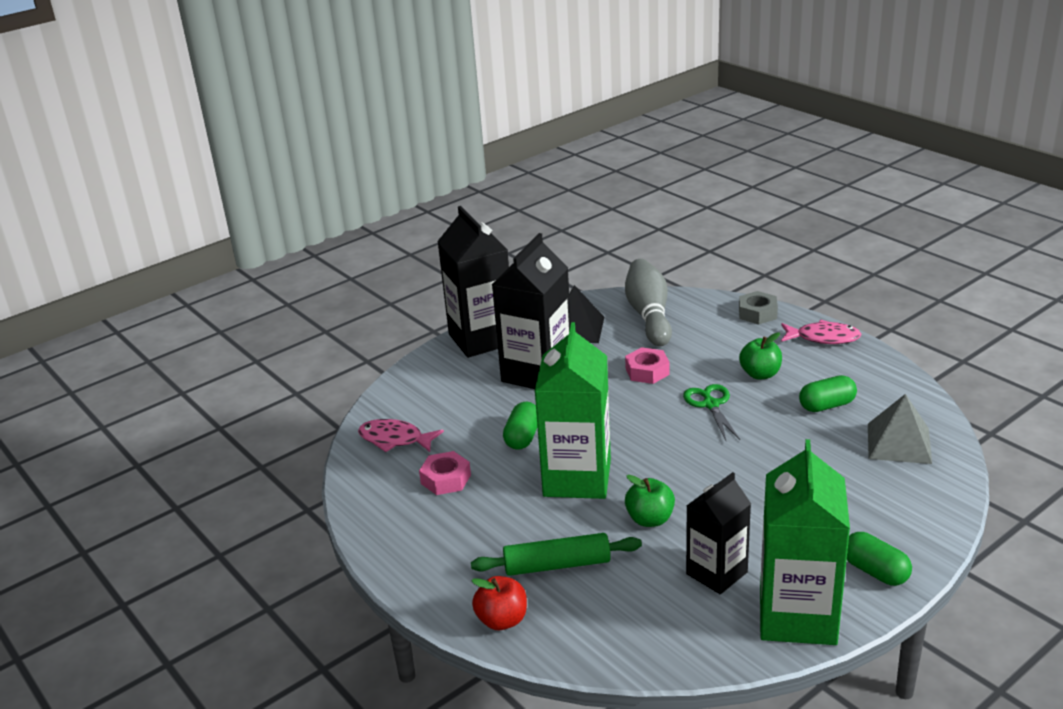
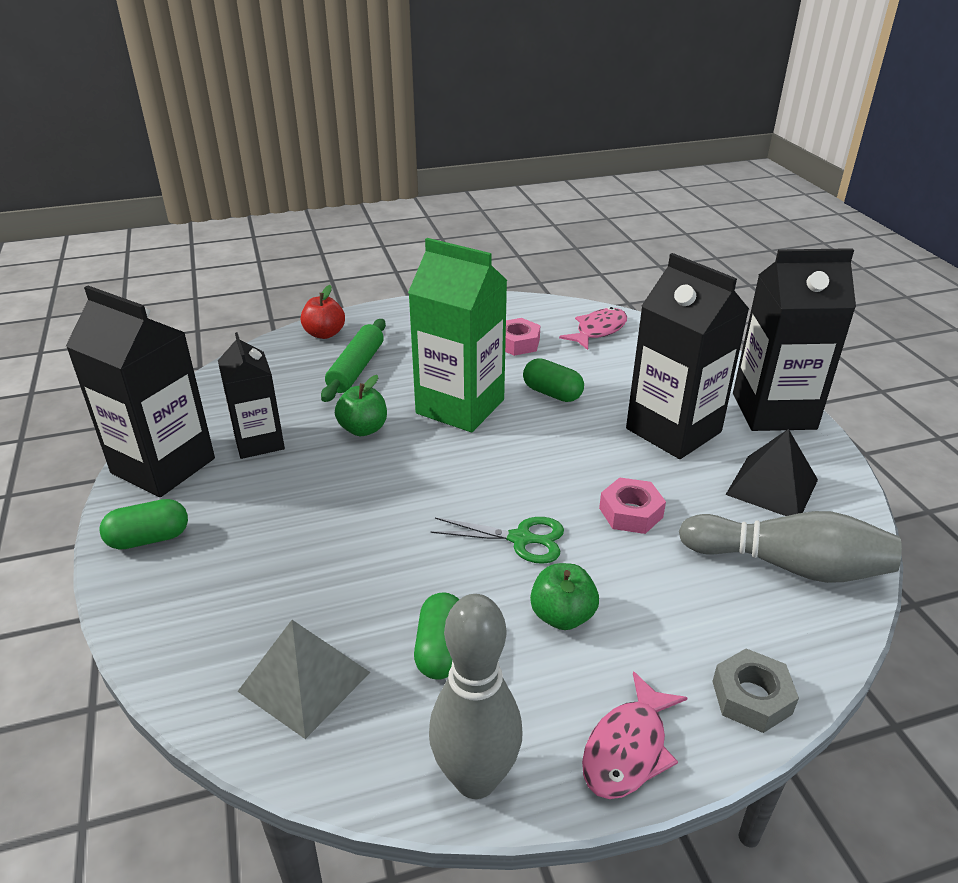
camera: 110 degrees right, 5 degrees up
(797, 616) = (163, 466): green carton -> black carton
(886, 372) = (475, 779): none -> grey bowling pin

